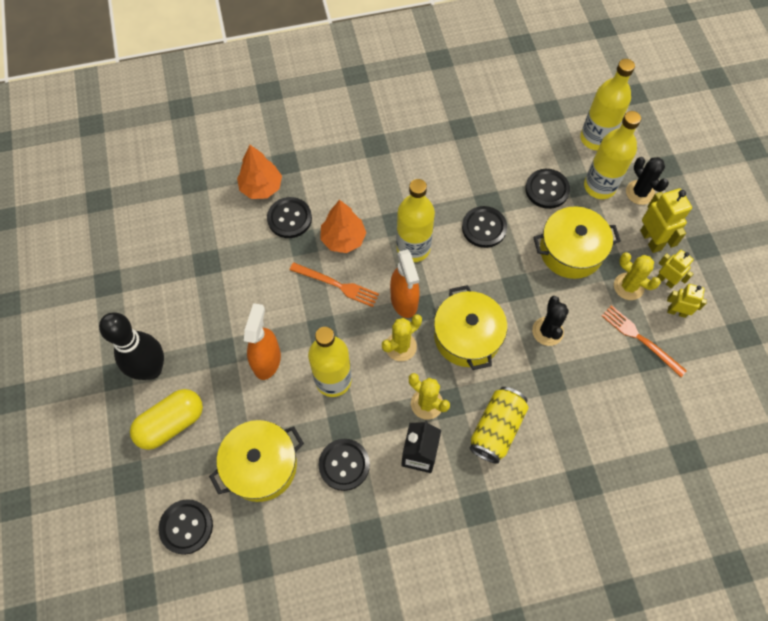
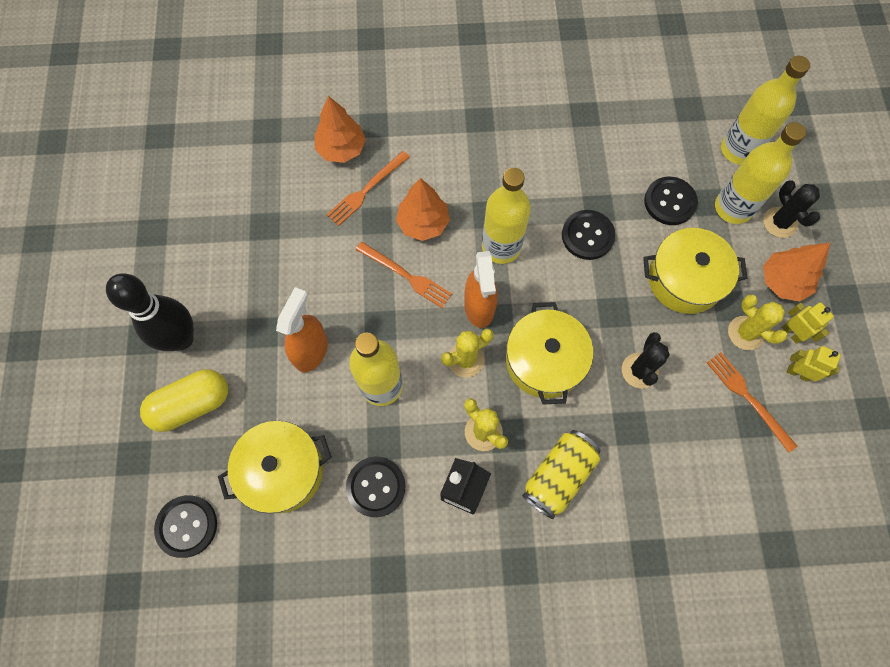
camera: 10 degrees right, 5 degrees up
(289, 218) = (366, 190): black button -> orange fork
(651, 240) = (783, 281): yellow robot -> orange tree

